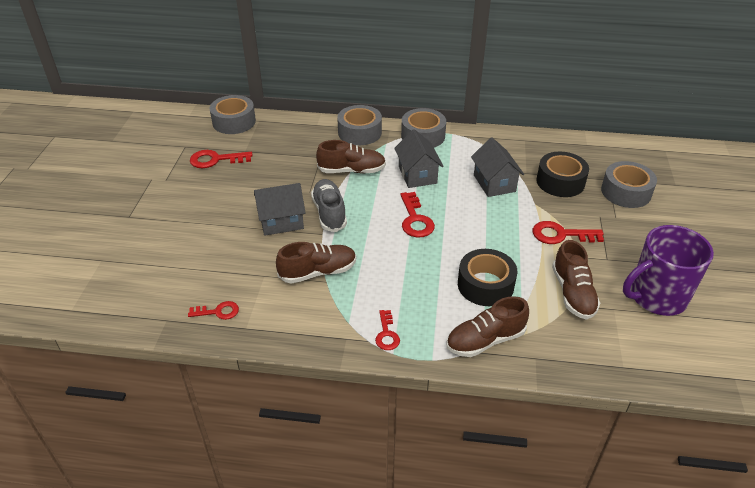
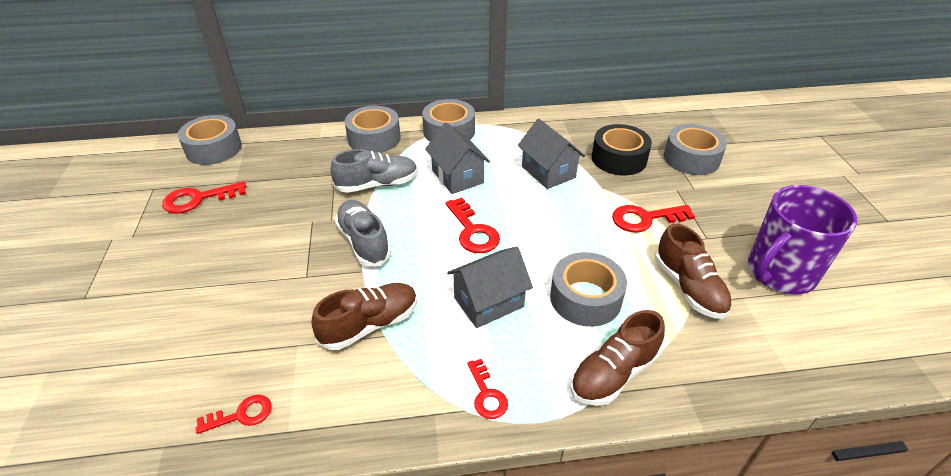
camera: 15 degrees left, 0 degrees up
(281, 222) = (304, 265): grey house -> grey house (489, 302)
(352, 170) = (377, 184): brown shoe -> grey shoe
(485, 285) = (585, 298): black tape -> grey tape

